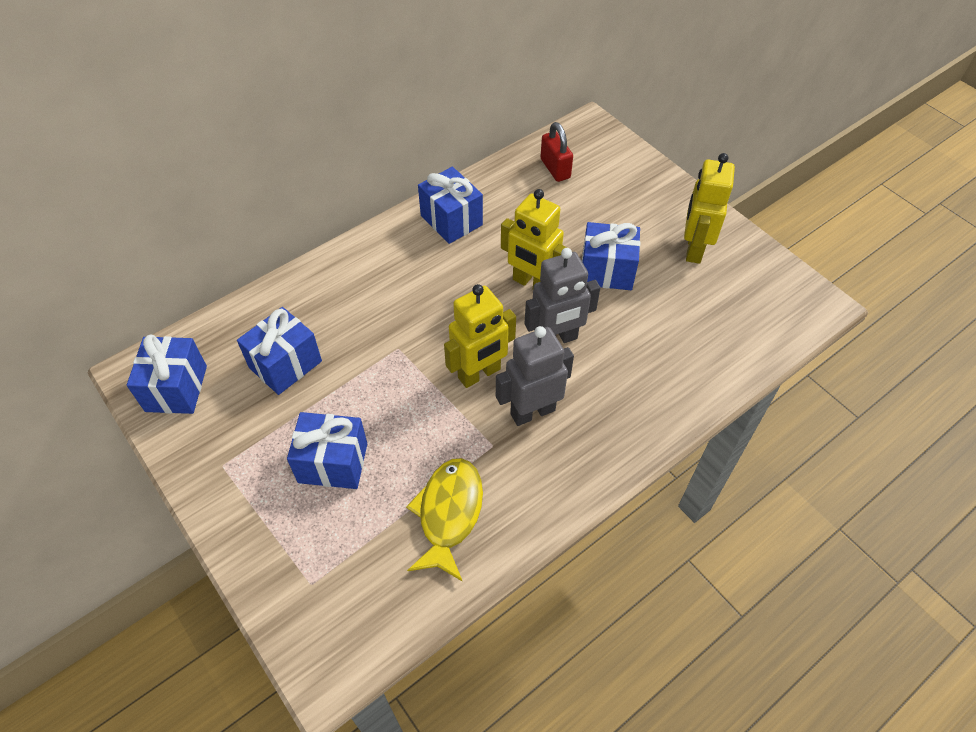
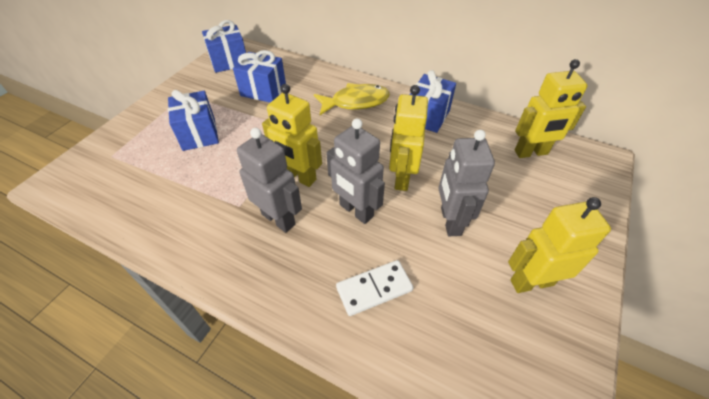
camera: 65 degrees right, 5 degrees down
(449, 514) = (174, 201): yellow fish -> yellow fish (356, 102)
(555, 168) = (531, 153): red padlock -> yellow robot
(606, 271) = (450, 221): blue gift -> grey robot
(654, 360) = (374, 289): none -> white domino

